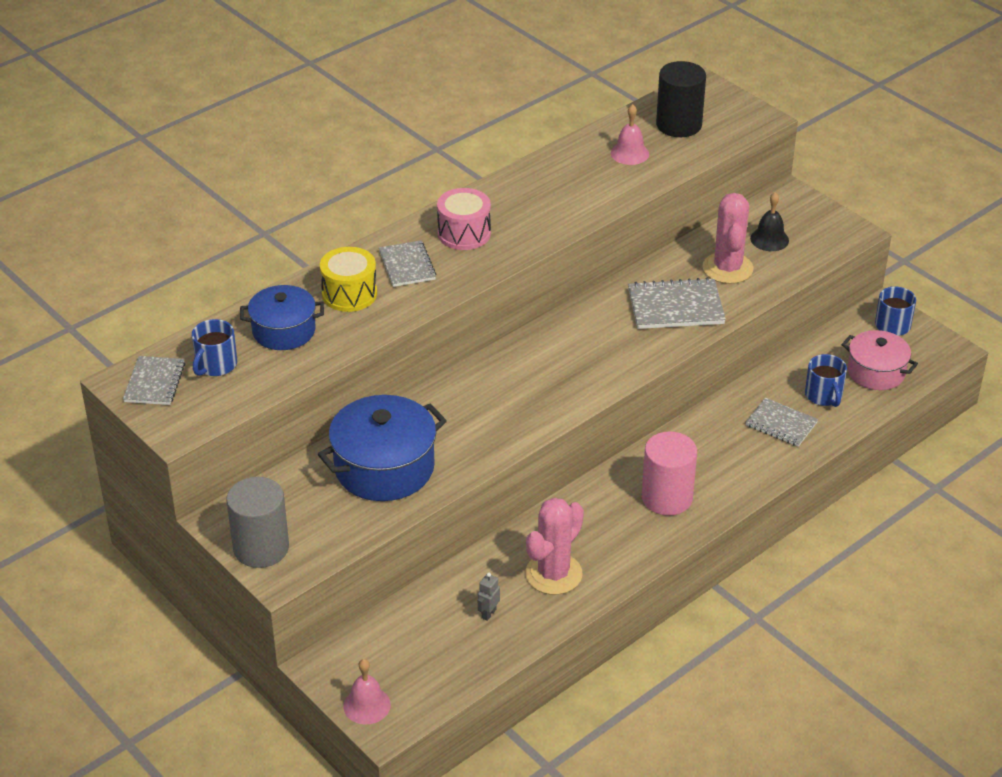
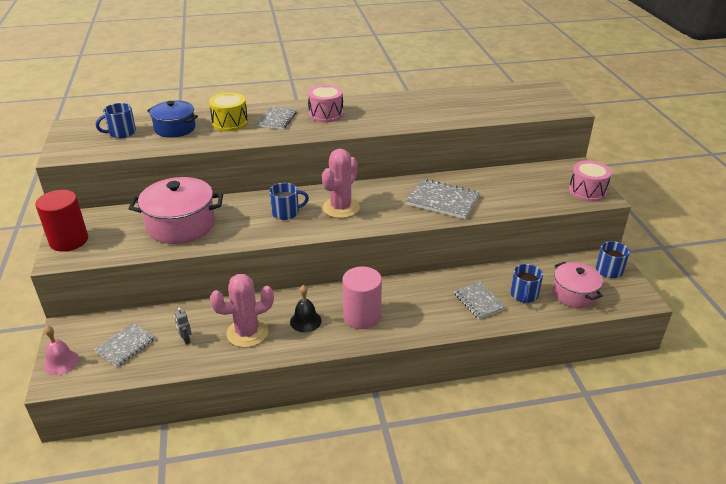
camera: 30 degrees right, 5 degrees down
(154, 382) = (83, 131): grey notebook -> grey notebook (125, 346)
(261, 548) = (69, 240): grey cylinder -> red cylinder
(384, 468) = (181, 225): blue pot -> pink pot
(488, 613) = (185, 339): grey robot -> grey robot turned 90 degrees counterclockwise
(500, 398) = (286, 212): none -> blue mug
(629, 153) = (466, 104): pink bell -> none
(679, 125) = (512, 99): black cylinder -> none
(727, 268) = (497, 191): pink cactus -> pink cactus (341, 208)
(769, 239) = (539, 184): black bell -> black bell (305, 321)
(830, 230) = (587, 191): none -> pink drum

